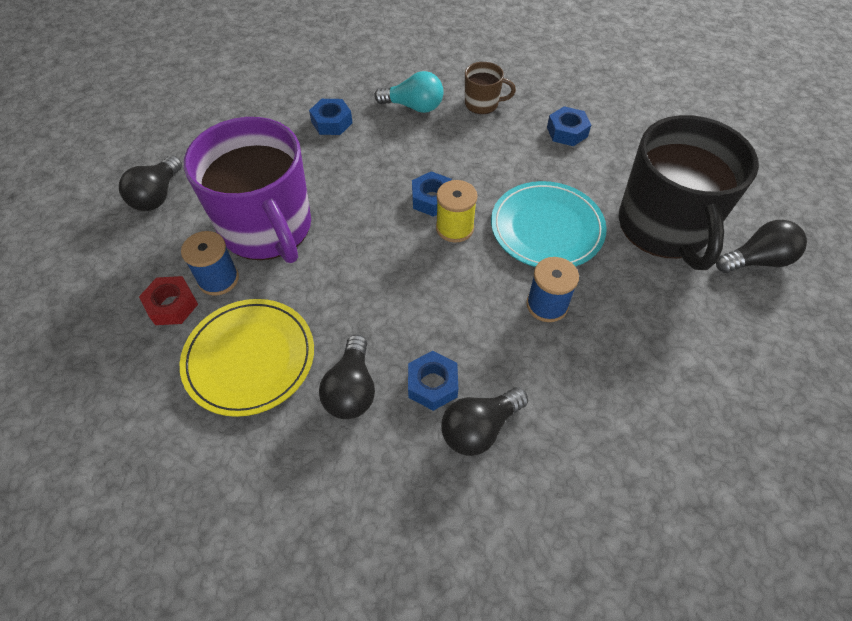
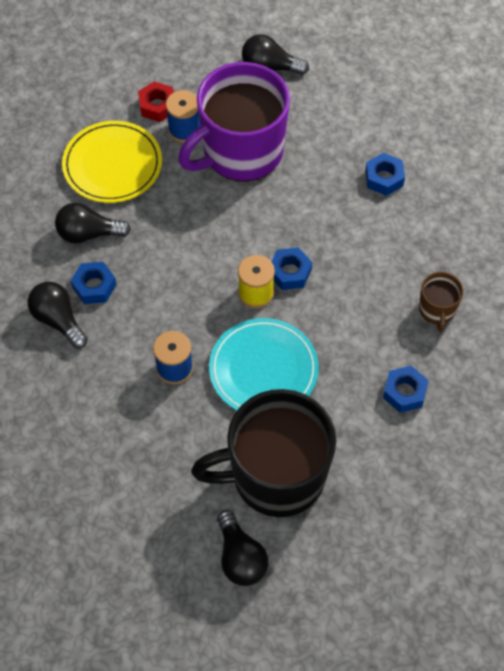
camera: 85 degrees right, 5 degrees up
(414, 106) = (420, 246): turquoise light bulb -> none

